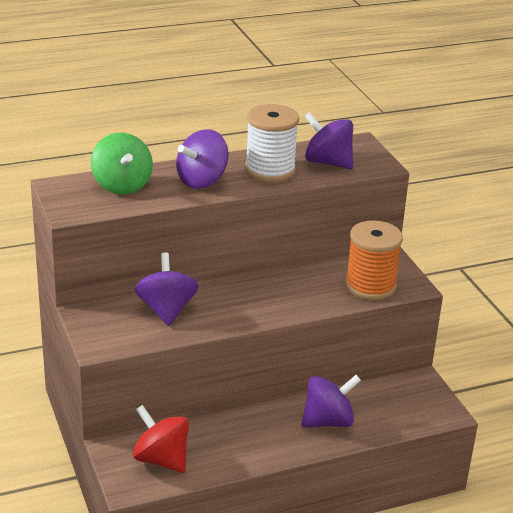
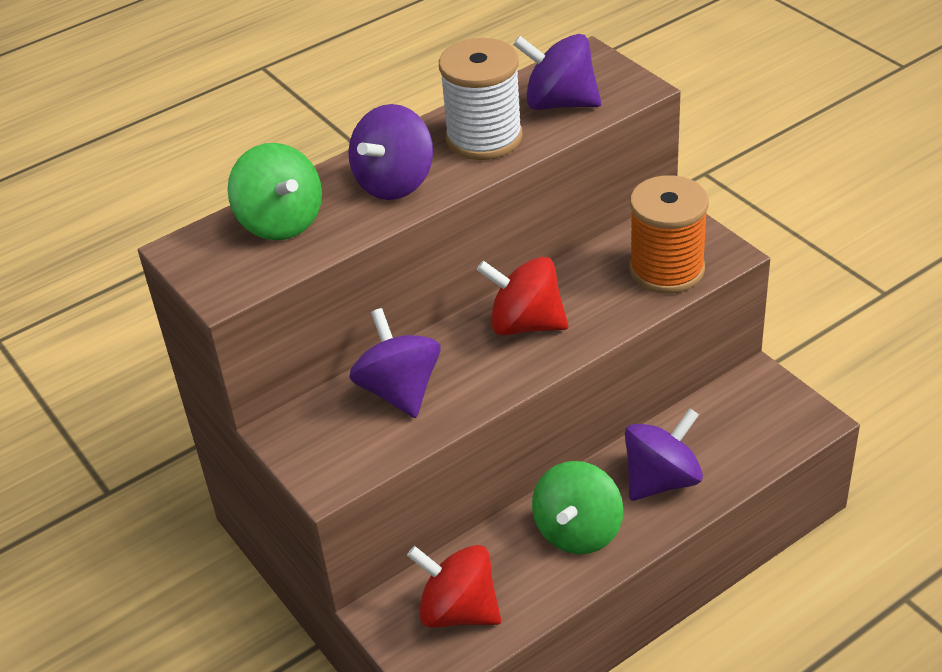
camera: 10 degrees left, 10 degrees up
(259, 435) = (578, 531): none -> green spinning top
(264, 293) = (525, 324): none -> red spinning top

